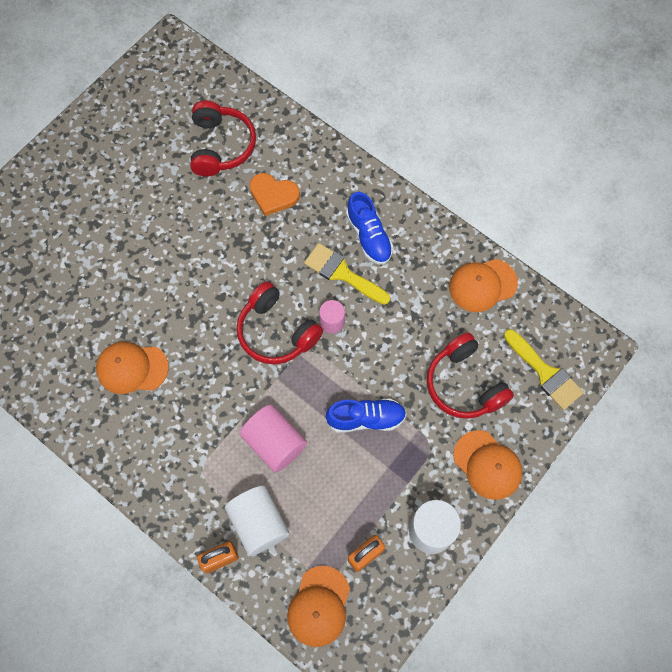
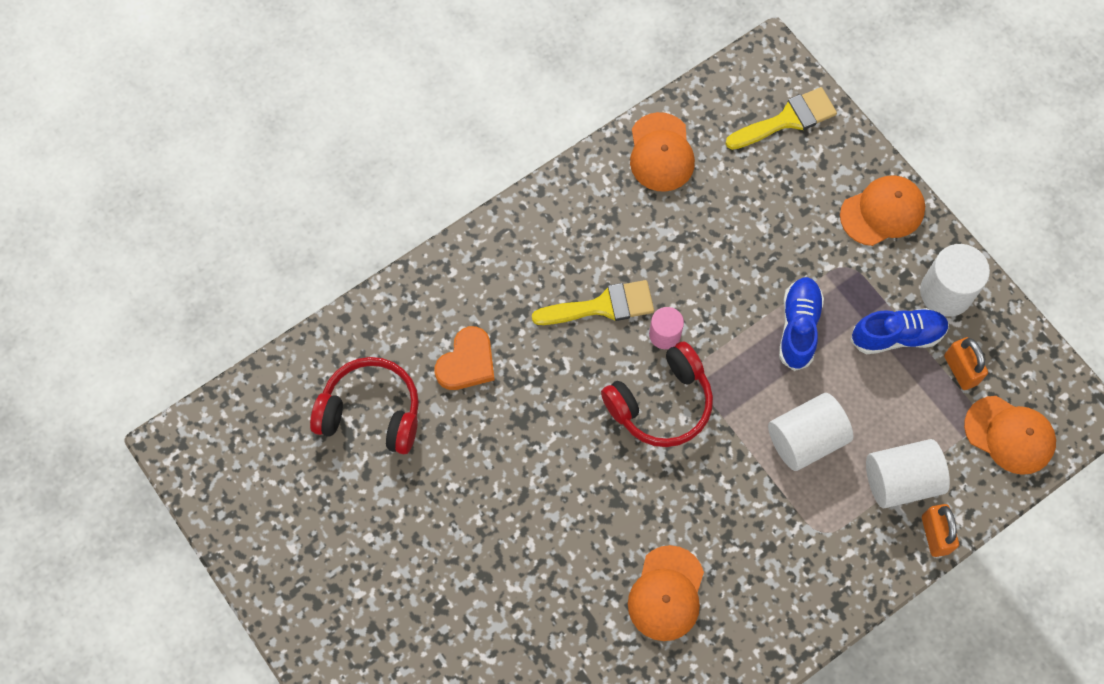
camera: 75 degrees left, 0 degrees up
(274, 443) = (806, 439): pink cylinder -> white cylinder
(342, 273) = (602, 306): yellow brush -> yellow brush turned 150 degrees counterclockwise
(369, 236) = (560, 262): blue shoe -> blue shoe (897, 336)
(464, 384) = (781, 208): red headphones -> none

